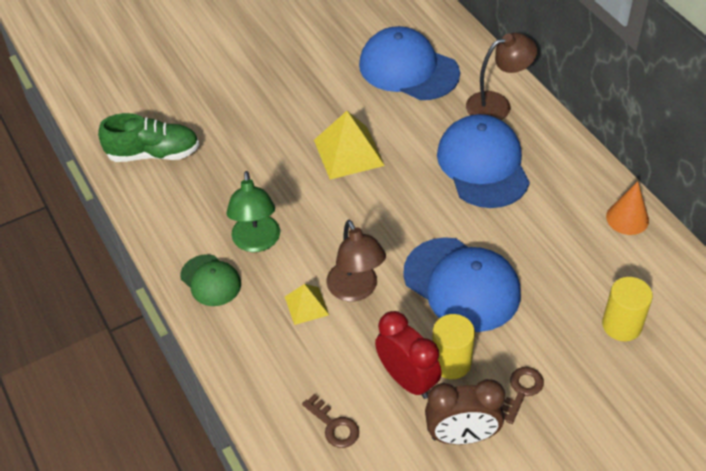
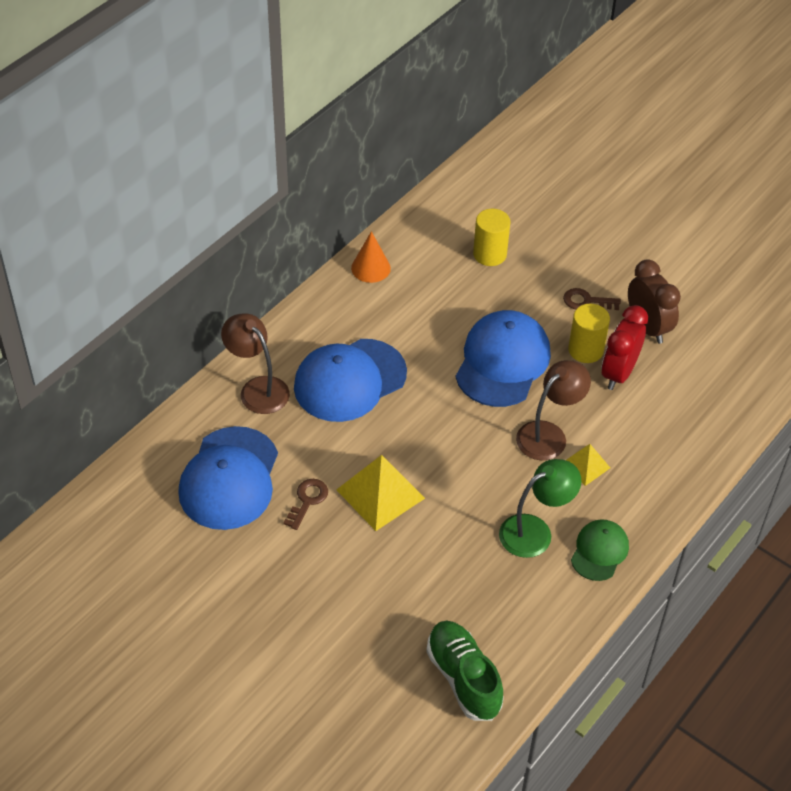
camera: 115 degrees left, 0 degrees up
(334, 426) = (688, 408): brown key -> brown key (307, 500)

